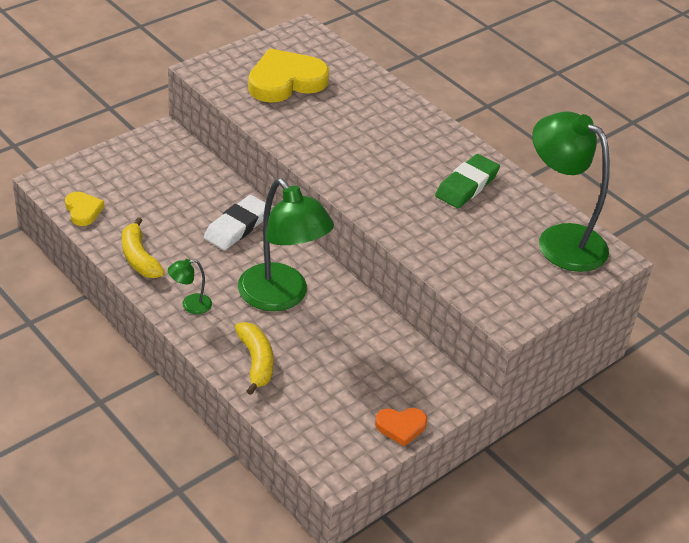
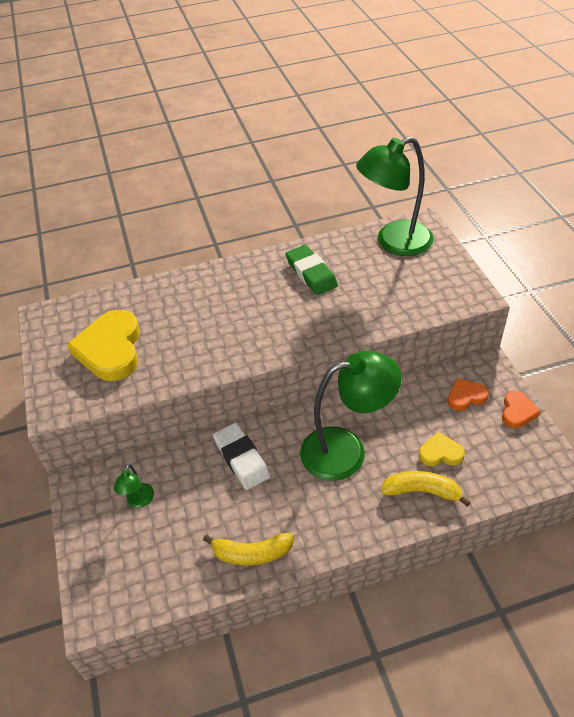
camera: 60 degrees left, 5 degrees up
(83, 210) = (157, 590): yellow heart -> yellow heart (440, 453)
(190, 305) = (334, 525): green lamp -> green lamp (139, 501)
(400, 379) = (466, 396): none -> orange heart

